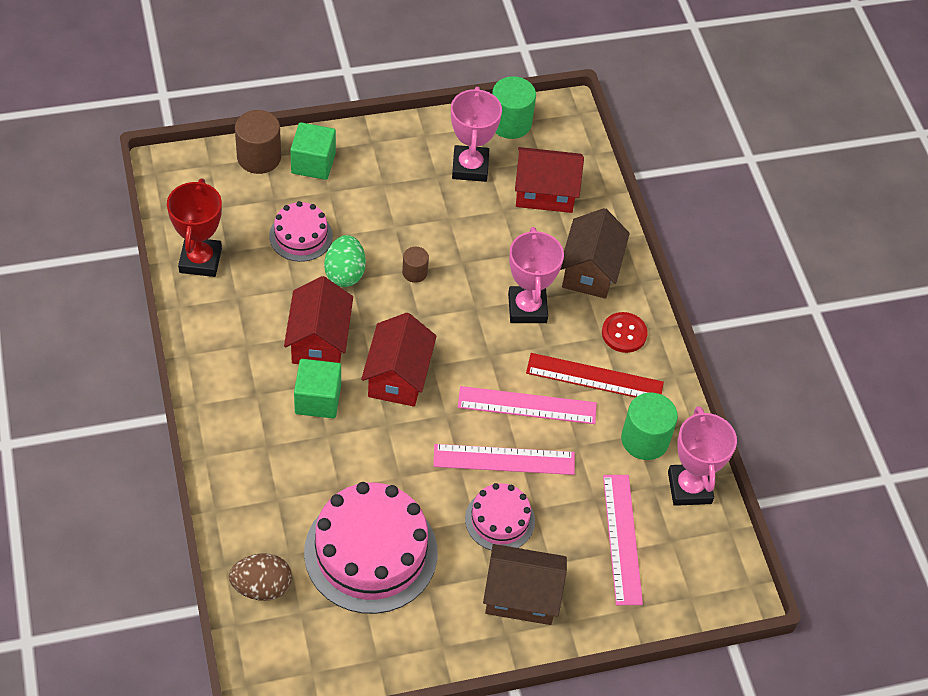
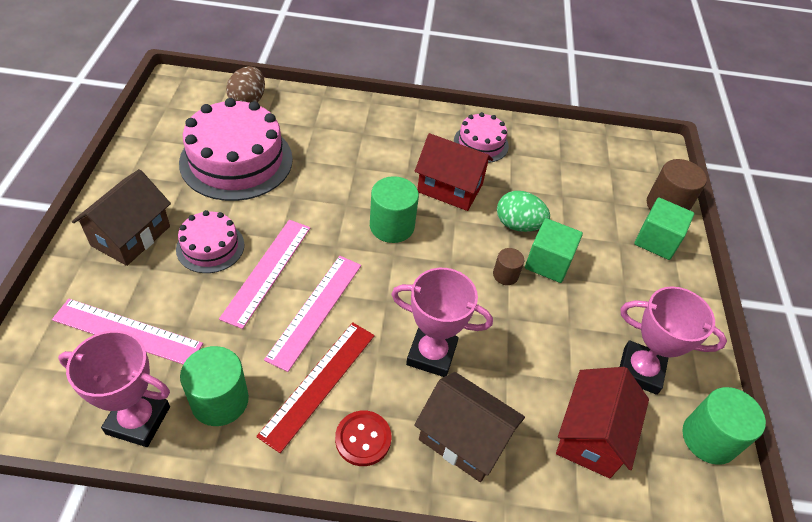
camera: 110 degrees right, 5 degrees down
(200, 260) = (555, 143): red trophy -> none
(301, 236) = (568, 208): pink cake -> pink cake (481, 143)
(318, 399) = (391, 171): green cube -> green cube (548, 263)
(398, 376) = (392, 226): red house -> green cylinder

